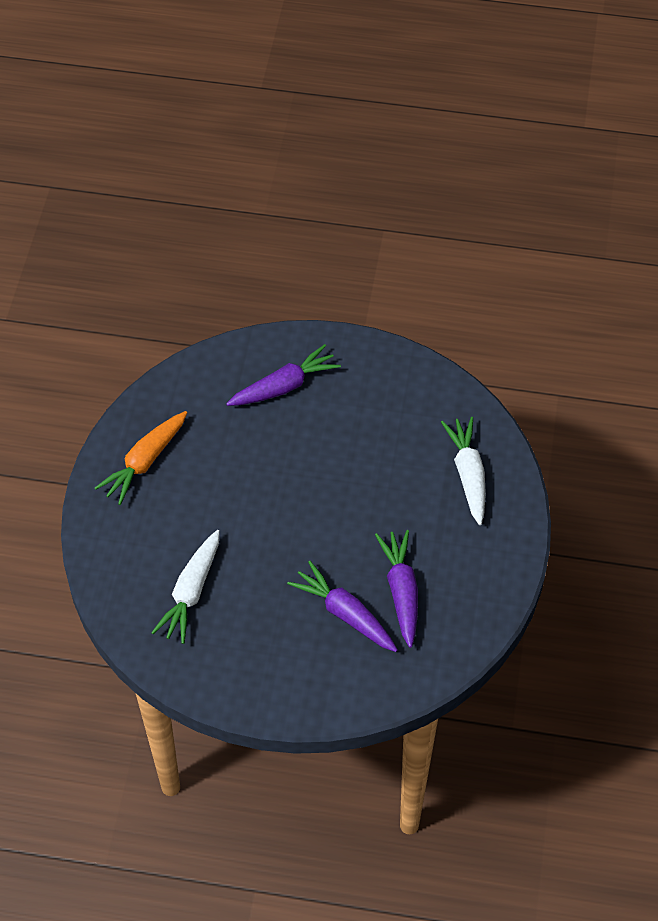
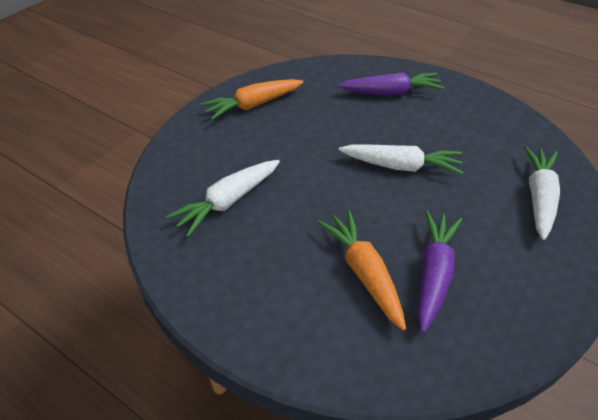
camera: 25 degrees right, 10 degrees down
(333, 486) = (400, 166): none -> white carrot
(345, 613) = (364, 272): purple carrot -> orange carrot

